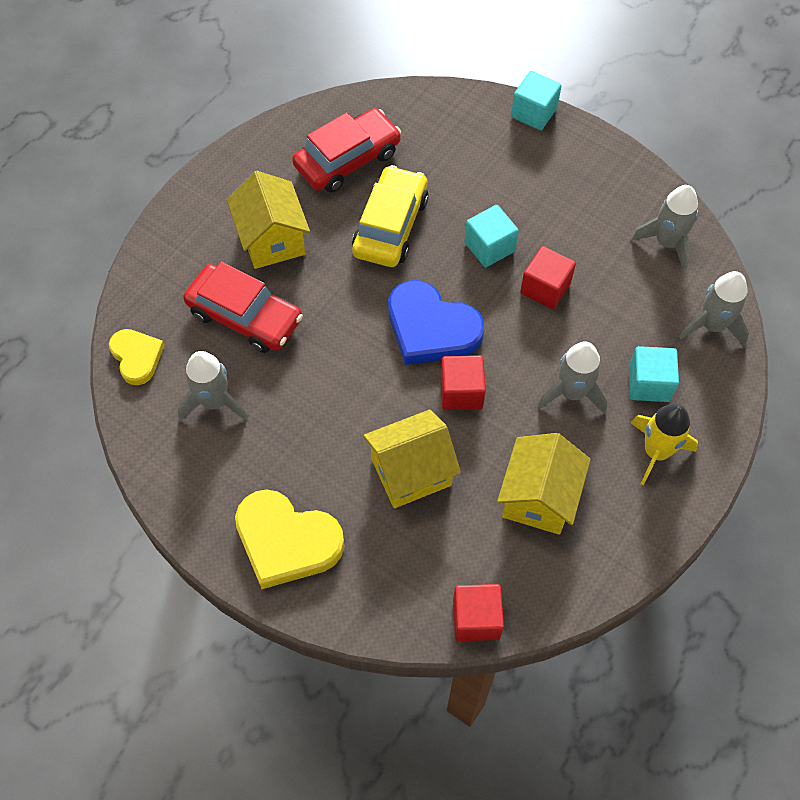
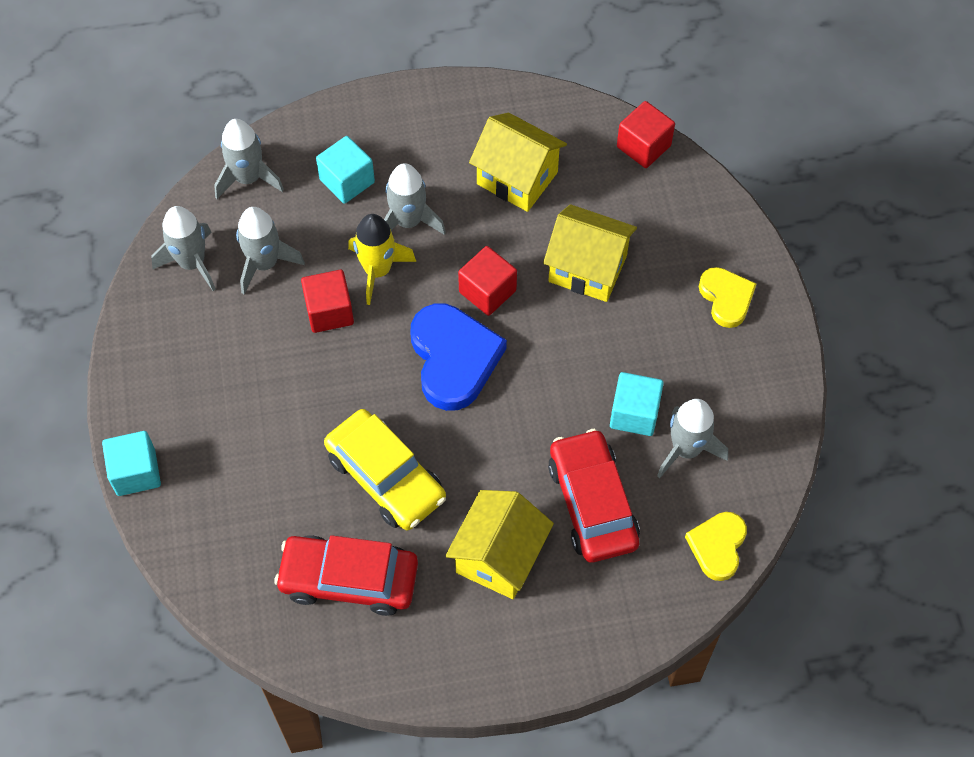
camera: 135 degrees left, 0 degrees up
(286, 541) = (726, 298): yellow heart -> yellow heart, size x0.59
(390, 226) = (386, 477): yellow car -> yellow car turned 105 degrees counterclockwise
(489, 247) = (329, 383): turquoise cube -> turquoise cube (634, 413)
(538, 497) = (517, 178): yellow house -> yellow house turned 60 degrees clockwise
(624, 281) = (264, 264): none -> grey rocket
(656, 452) = (401, 137): yellow rocket -> yellow rocket (377, 270)

